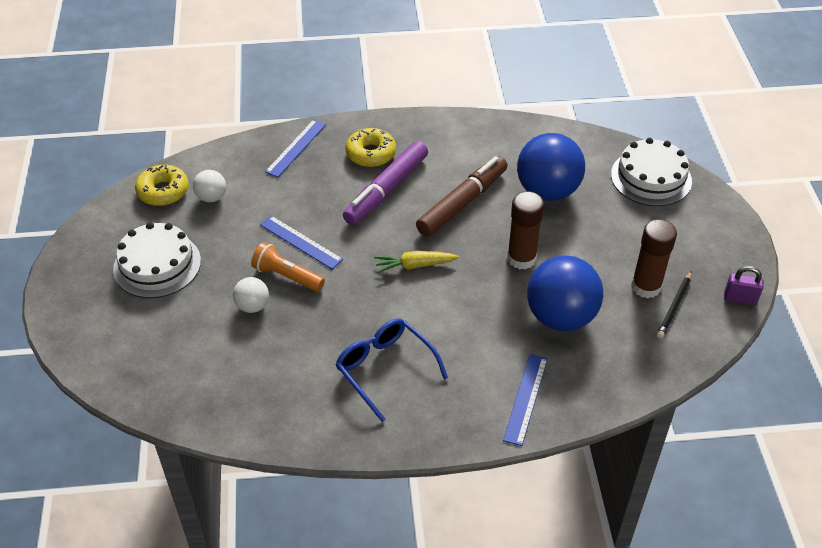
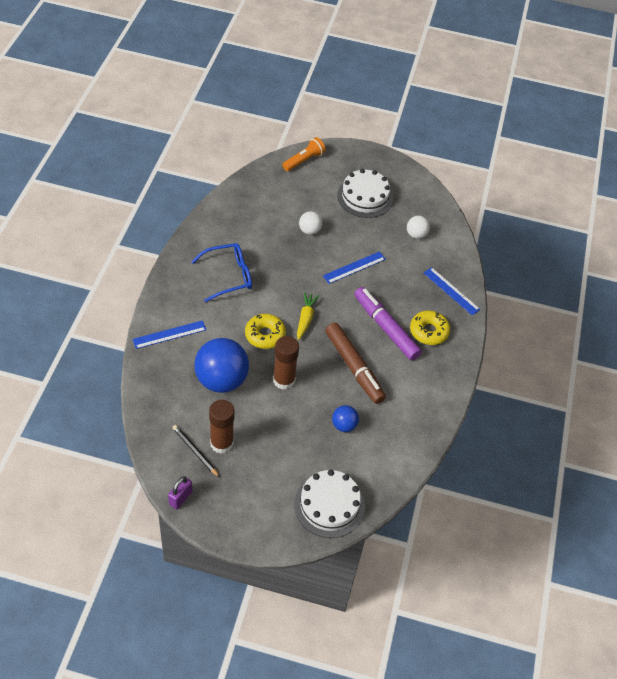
camera: 105 degrees right, 5 degrees up
(163, 191) = (432, 213): yellow donut -> yellow donut (265, 335)
(287, 276) = (326, 252): orange flashlight -> orange flashlight (304, 160)
(525, 398) = (169, 334): blue ruler -> blue ruler turned 60 degrees counterclockwise
(547, 191) = (344, 425): blue ball -> blue ball, size x0.49

